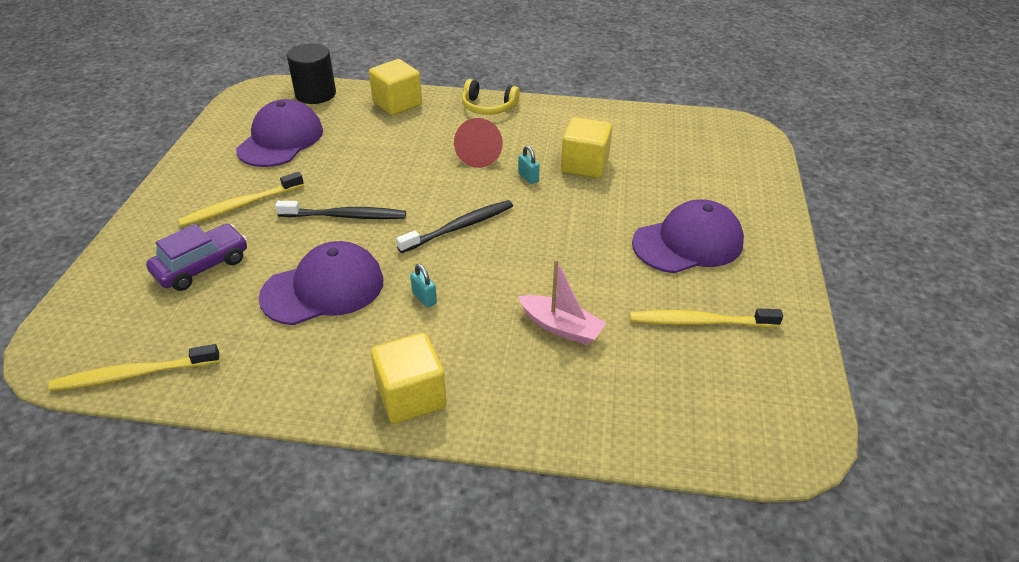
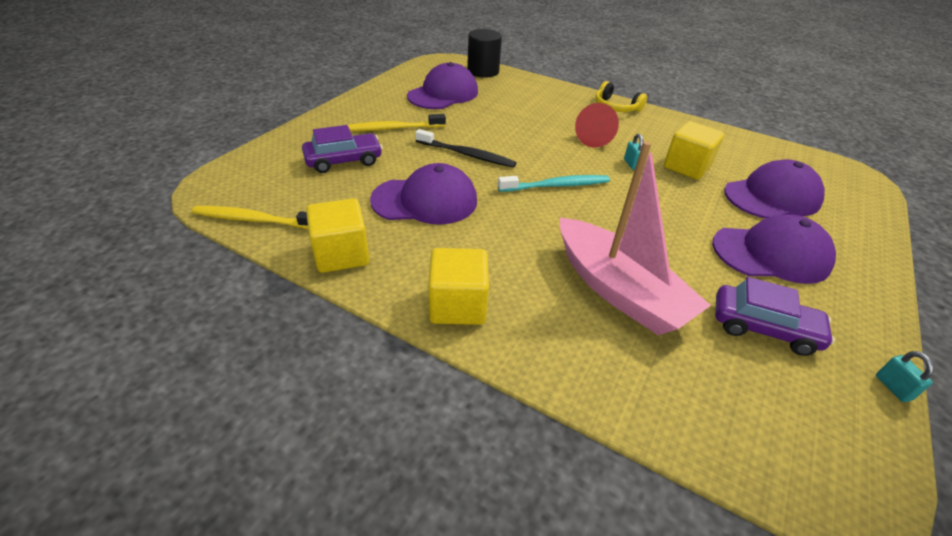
camera: 20 degrees right, 0 degrees up
(397, 104) = (542, 90): yellow cube -> yellow cube (341, 254)
(424, 298) = (503, 230): turquoise padlock -> turquoise padlock (893, 387)
(460, 227) = (557, 185): black toothbrush -> turquoise toothbrush
(561, 327) = (618, 290): pink boat -> pink boat, size x1.87
(674, 177) = (772, 196): none -> purple cap
(699, 322) = (763, 328): yellow toothbrush -> purple car

